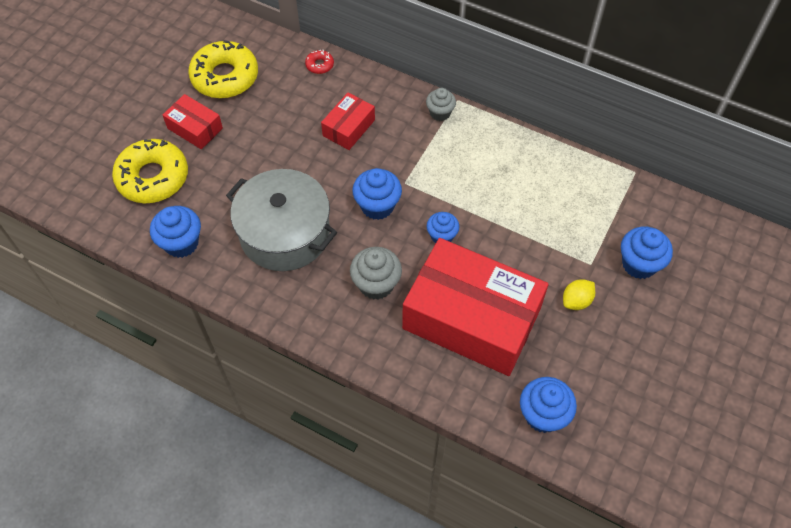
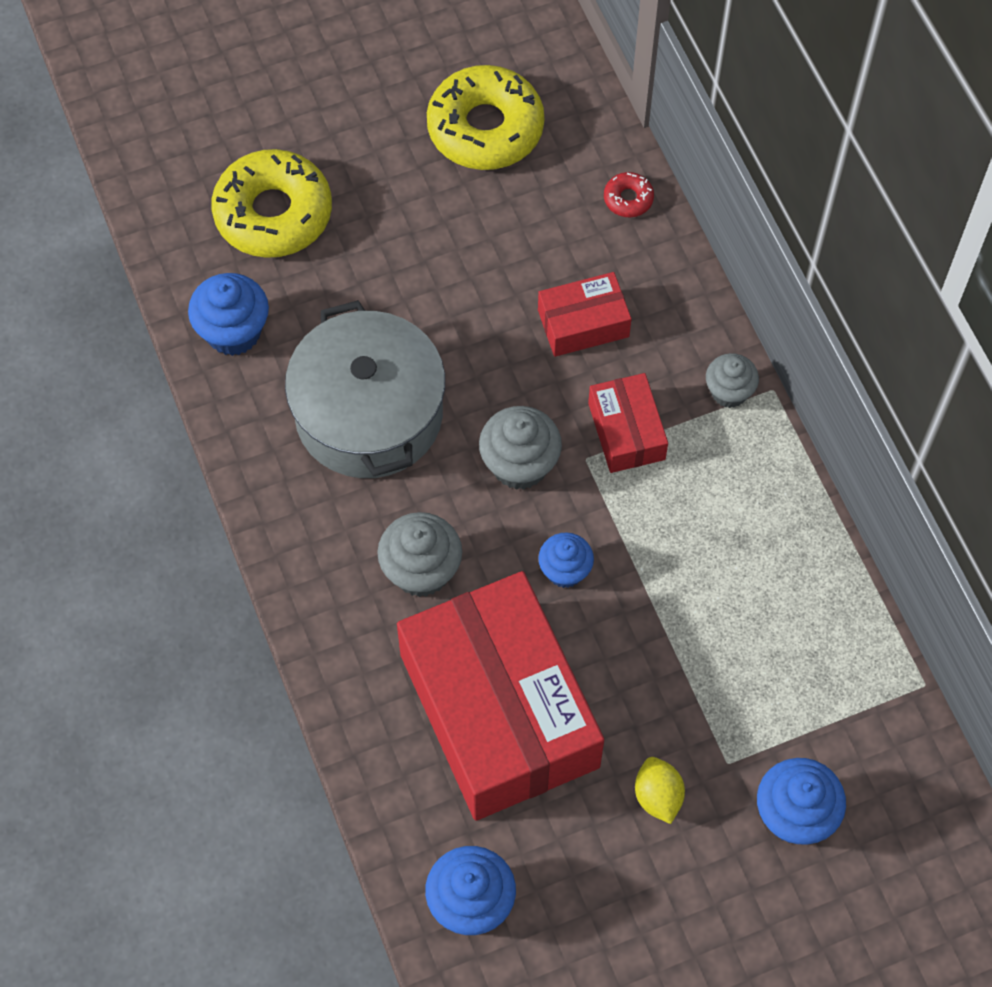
camera: 40 degrees right, 5 degrees up
(195, 128) = (383, 179): red box -> red box (626, 431)
(377, 206) = (519, 464): blue cupcake -> grey cupcake
(576, 301) = (658, 796): yellow lemon -> yellow lemon turned 75 degrees clockwise

